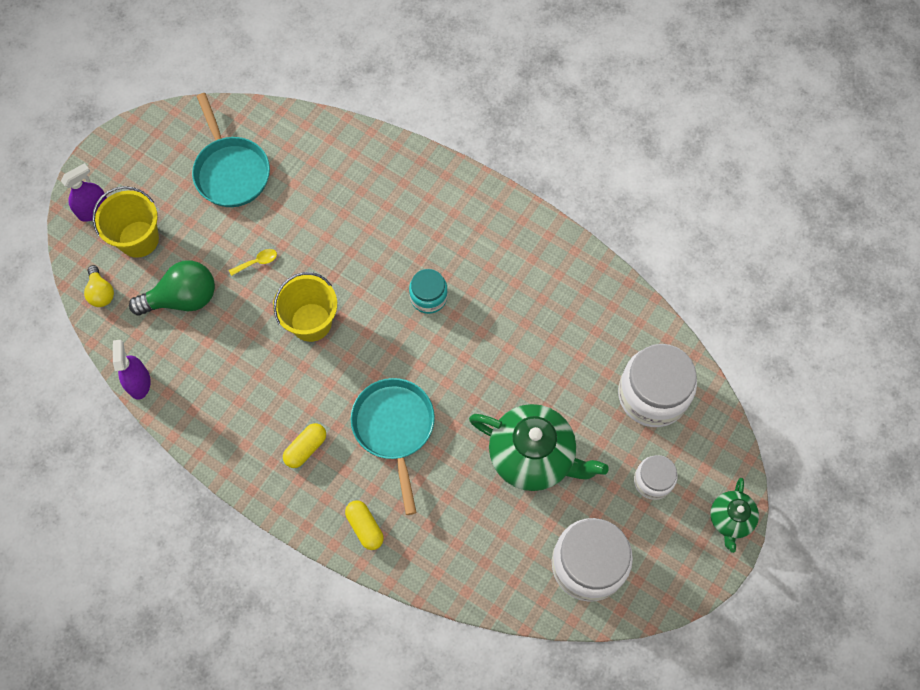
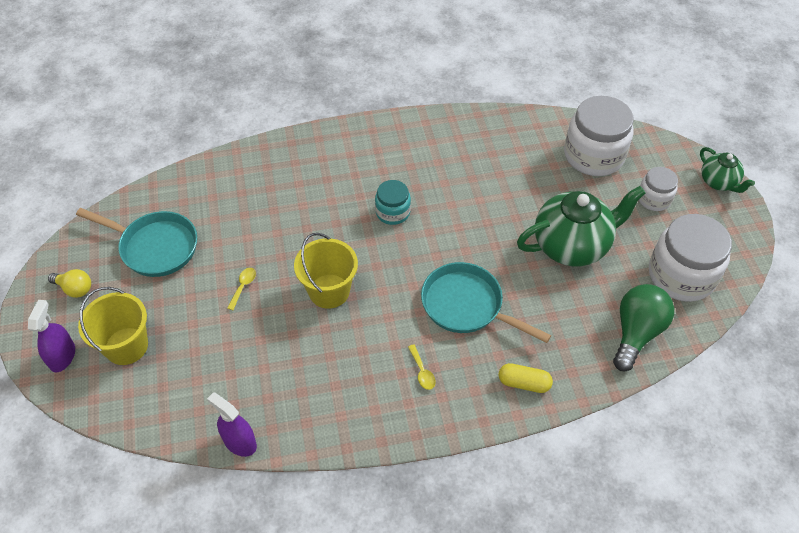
camera: 45 degrees left, 15 degrees down
(101, 292) = (134, 407): yellow light bulb -> yellow light bulb (75, 289)
(183, 298) = (210, 356): green light bulb -> green light bulb (636, 333)
(306, 448) = (422, 371): yellow capsule -> yellow spoon

